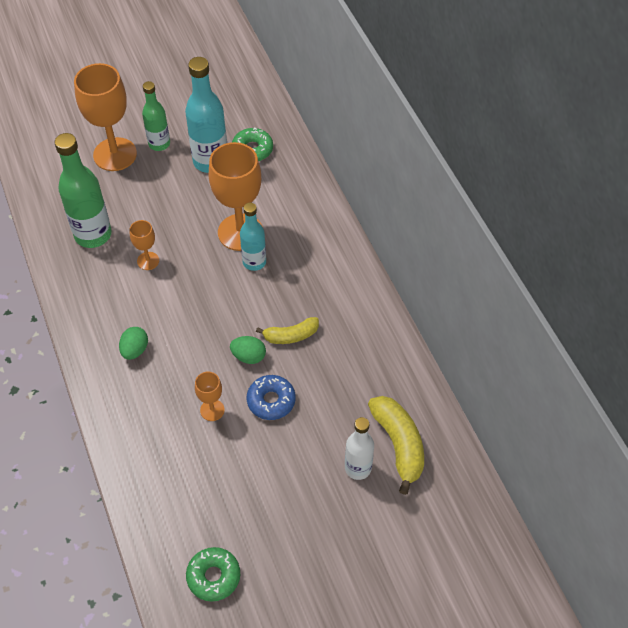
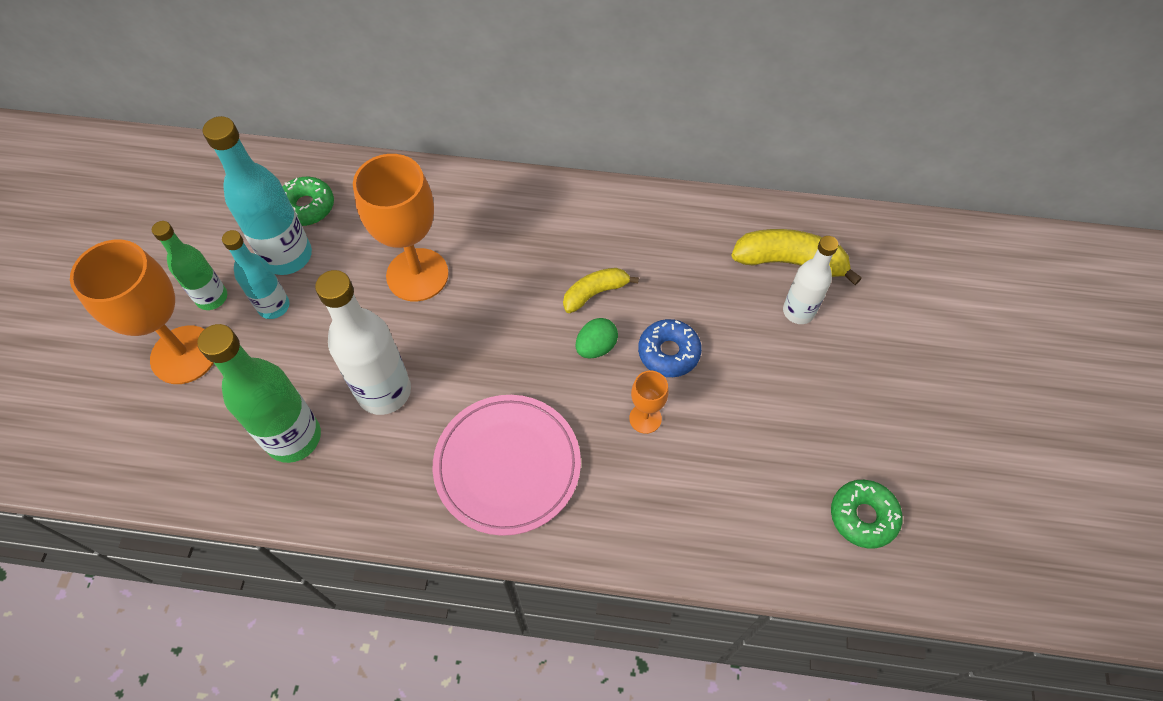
camera: 60 degrees left, 5 degrees up
(135, 350) = (507, 466): green egg -> pink plate
(148, 261) = (384, 391): orange goblet -> white bottle
(254, 262) = (470, 281): turquoise bottle -> turquoise bottle (274, 306)
(291, 335) = (595, 293): yellow banana -> yellow banana turned 135 degrees counterclockwise

